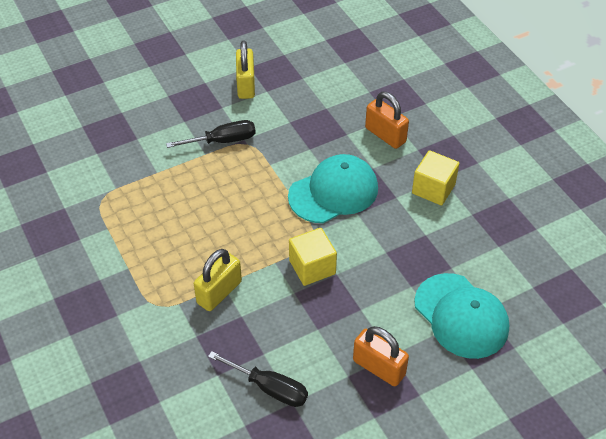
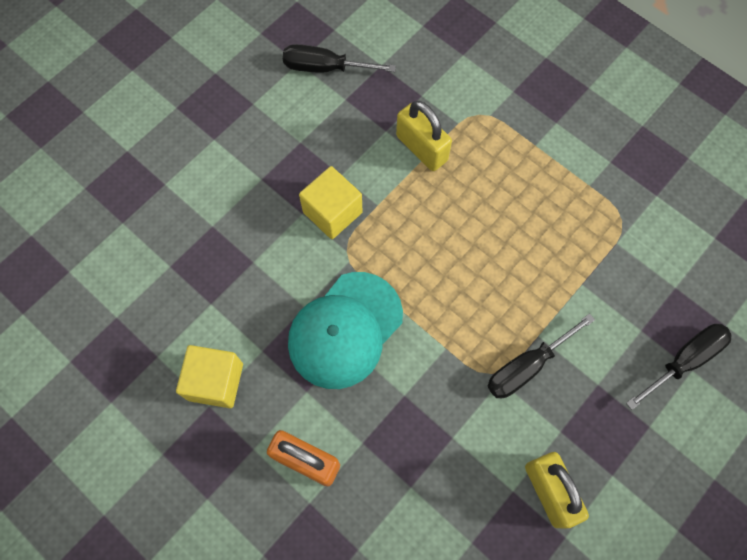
camera: 160 degrees right, 20 degrees up
(123, 117) = (683, 361): none -> black screwdriver
(219, 292) = (421, 148): yellow padlock -> yellow padlock turned 60 degrees counterclockwise
(379, 367) = (223, 121): orange padlock -> none
(461, 316) = (147, 206): turquoise cap -> none

